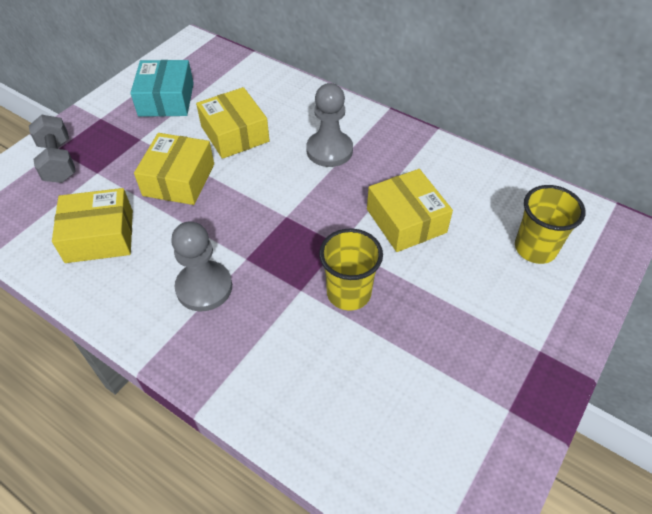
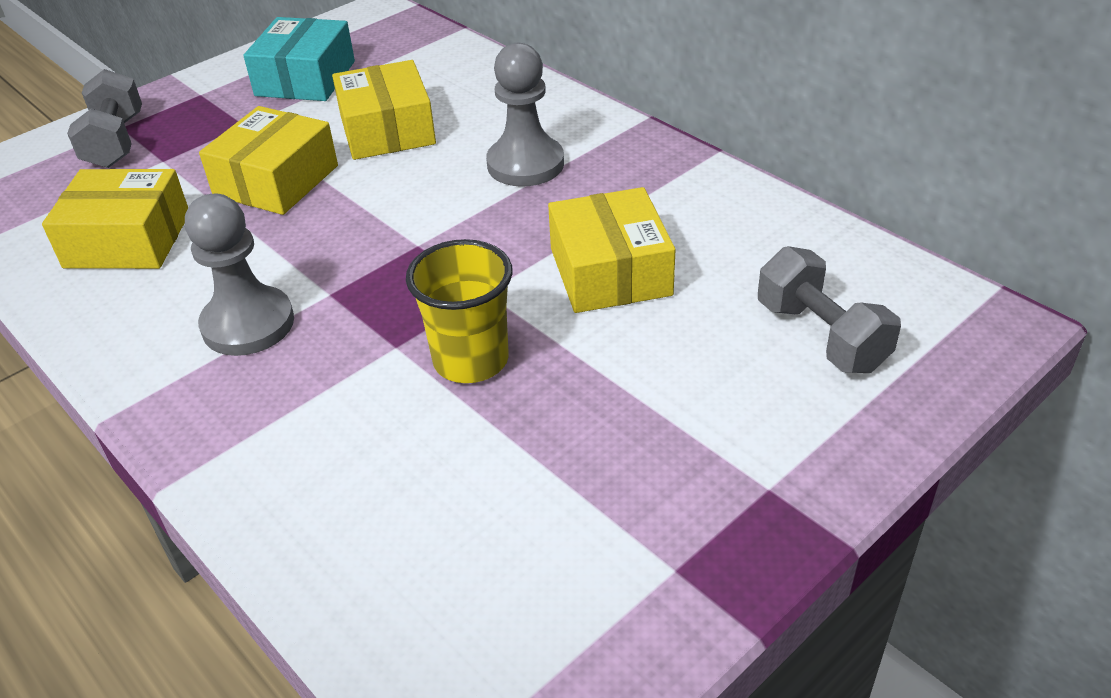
camera: 15 degrees right, 10 degrees down
(535, 248) = (821, 336): yellow cup -> grey dumbbell

